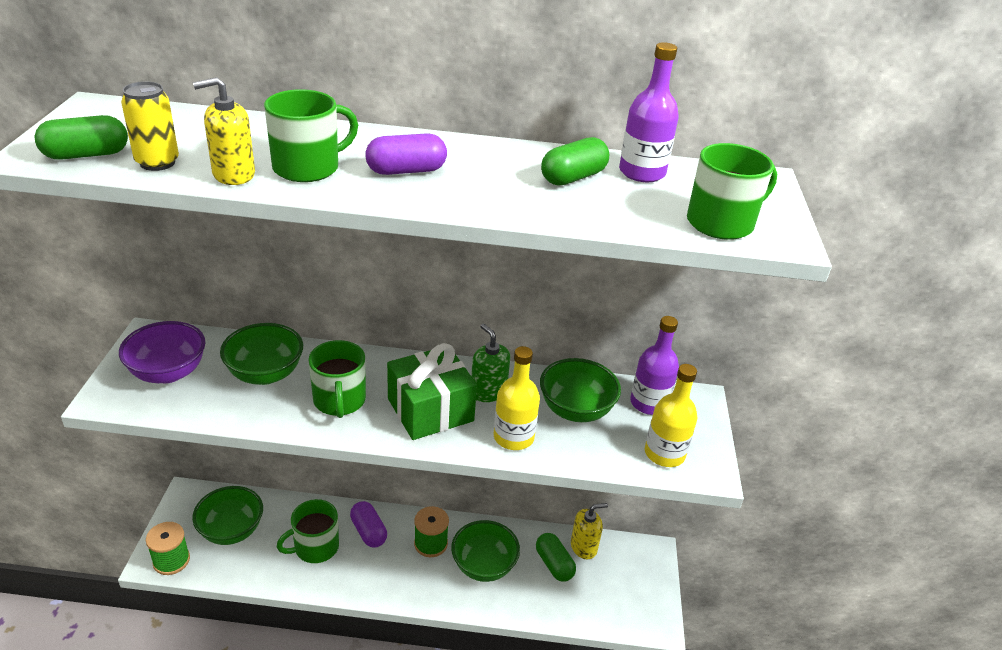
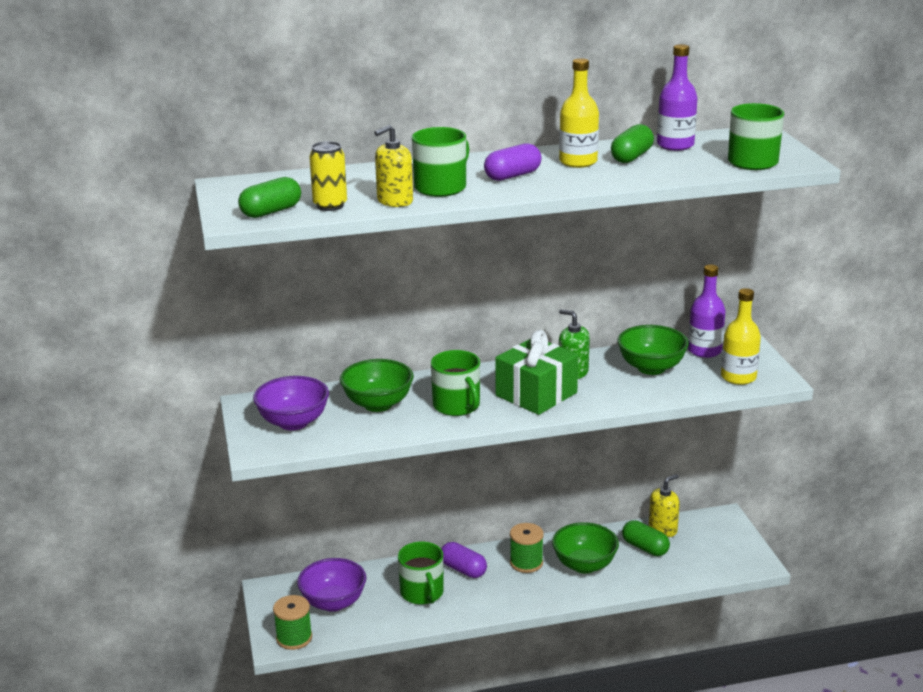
camera: 15 degrees left, 10 degrees down
(231, 530) = (333, 602): green bowl -> purple bowl
(315, 547) = (422, 593): green mug -> green mug turned 60 degrees counterclockwise
(513, 437) = (616, 395): yellow bottle -> yellow bottle (578, 162)

